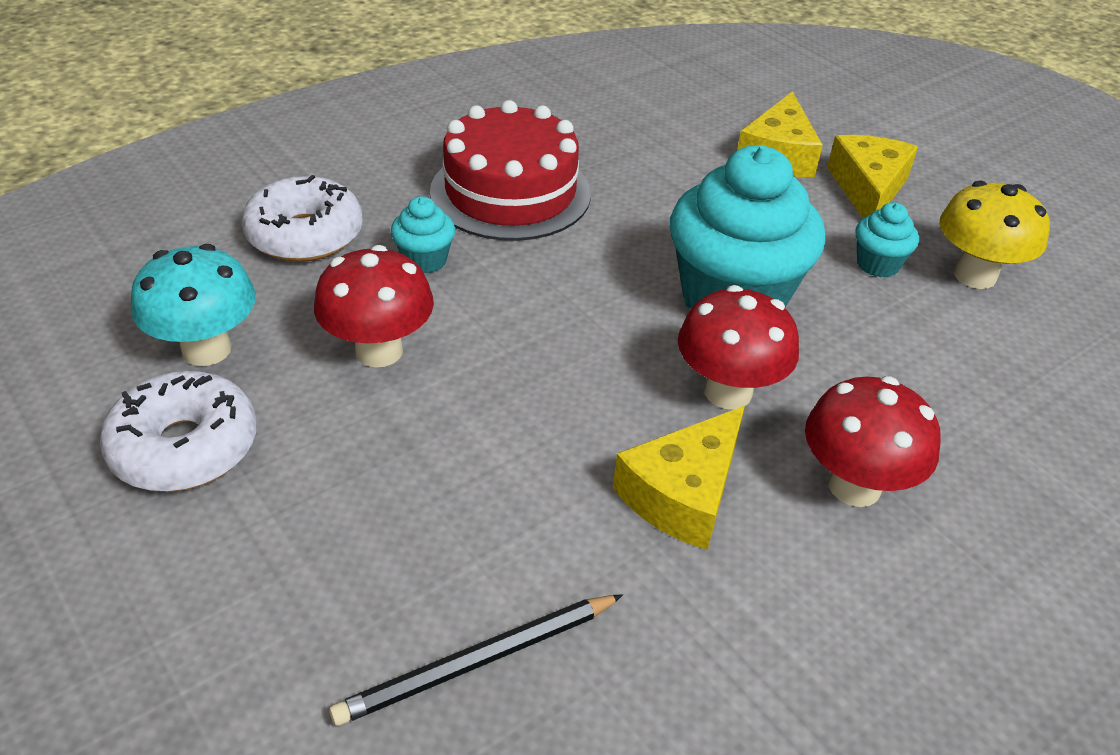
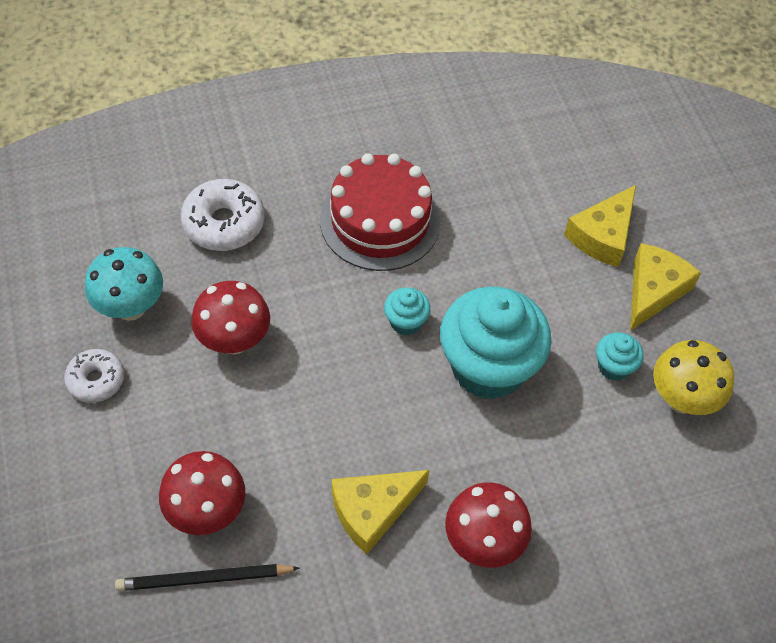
camera: 20 degrees right, 15 degrees up
(185, 447) = (96, 380): white donut -> white donut, size x0.64
(424, 260) = (294, 269): turquoise cupcake -> turquoise cupcake (406, 322)
(728, 392) = (442, 444): red mushroom -> red mushroom (207, 511)

